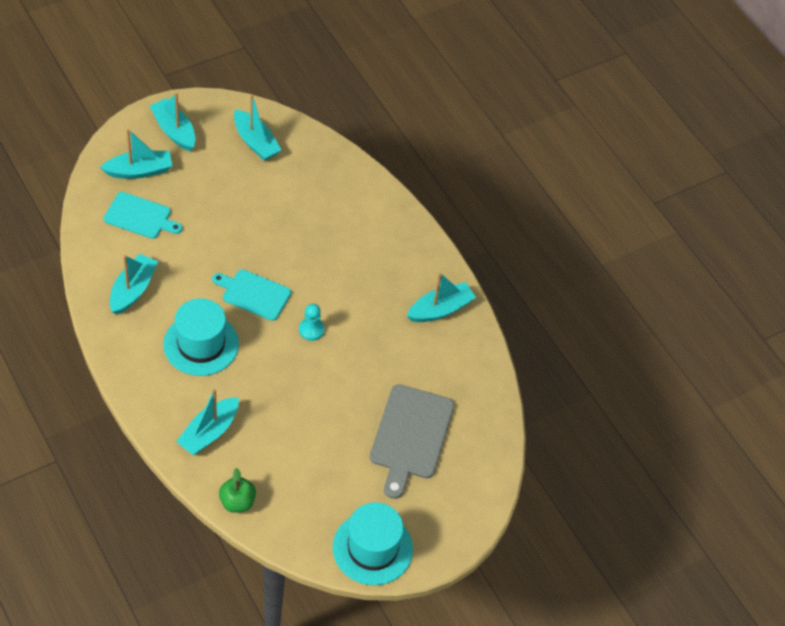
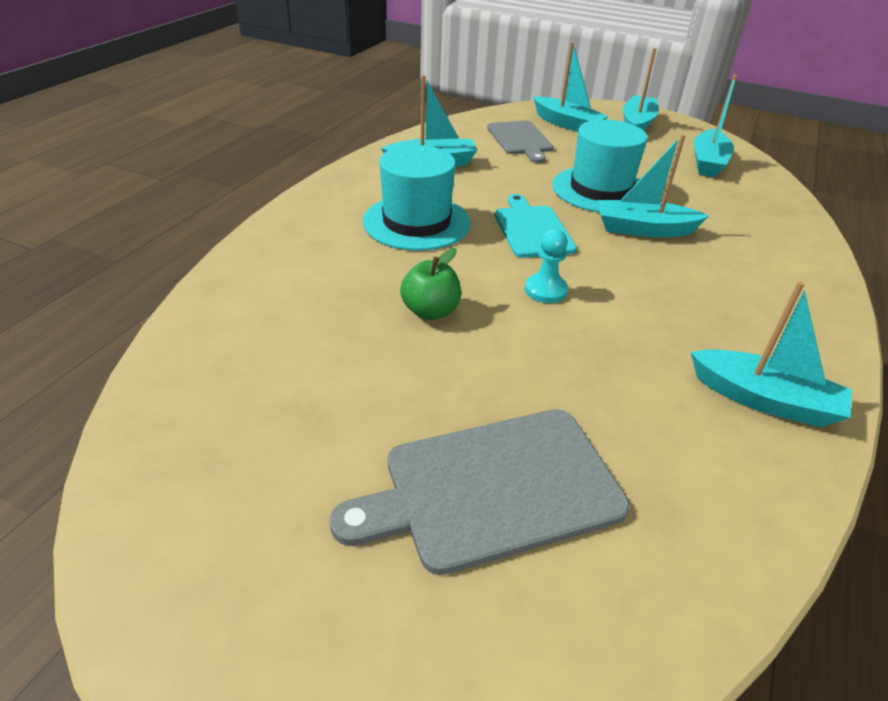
camera: 60 degrees right, 15 degrees down
(140, 216) = (520, 140): turquoise cutting board -> grey cutting board
(209, 432) = (292, 274): turquoise boat -> turquoise boat (643, 229)
(237, 502) = (188, 343): green apple -> green apple (430, 311)
(372, 548) = (185, 564): turquoise hat -> turquoise hat (600, 190)

